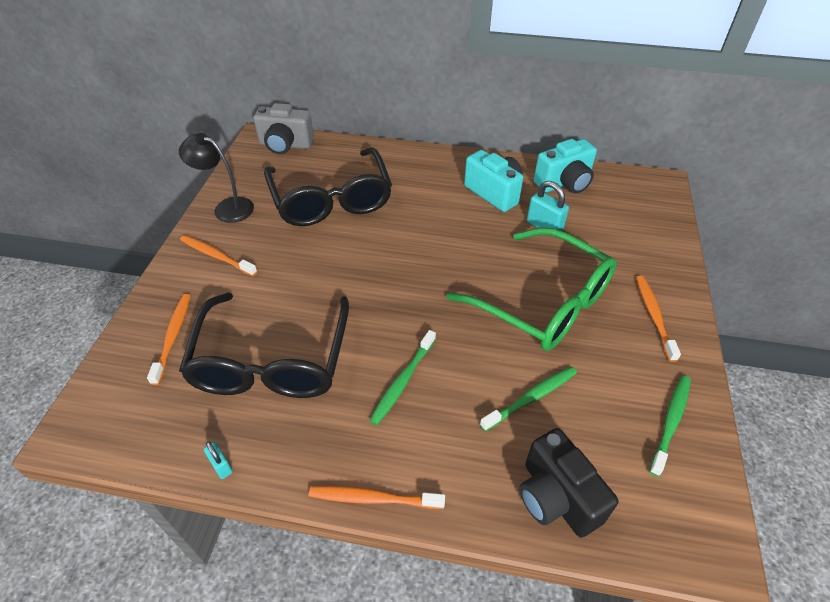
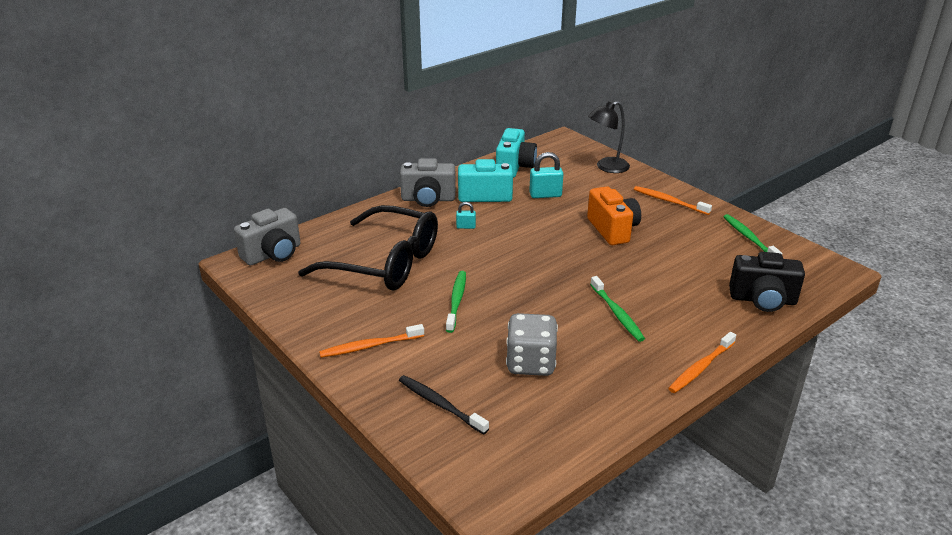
camera: 50 degrees left, 15 degrees down
(173, 336) = (440, 404): orange toothbrush -> black toothbrush
(221, 466) = (607, 426): turquoise padlock -> turquoise padlock (466, 227)
(226, 208) = (312, 317): black lamp -> black lamp (606, 167)
(271, 361) = (530, 363): black glasses -> grey dice
(447, 168) = (428, 199): none -> grey camera
(532, 397) = (684, 272): green toothbrush -> green toothbrush (456, 300)
(543, 302) = (613, 230): green glasses -> orange camera

